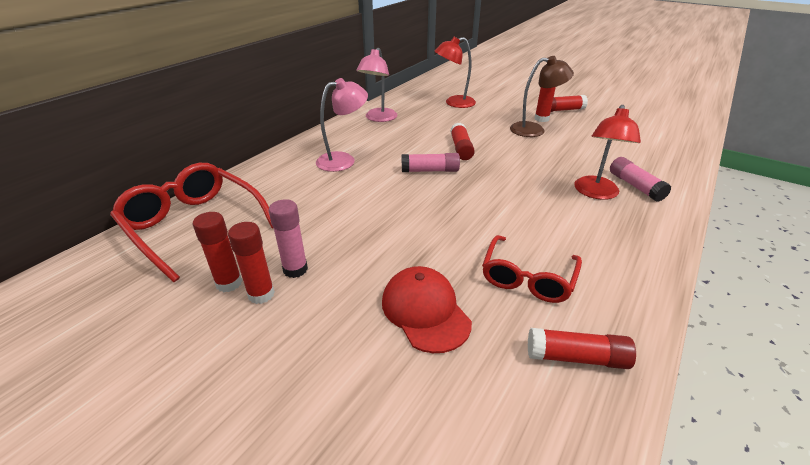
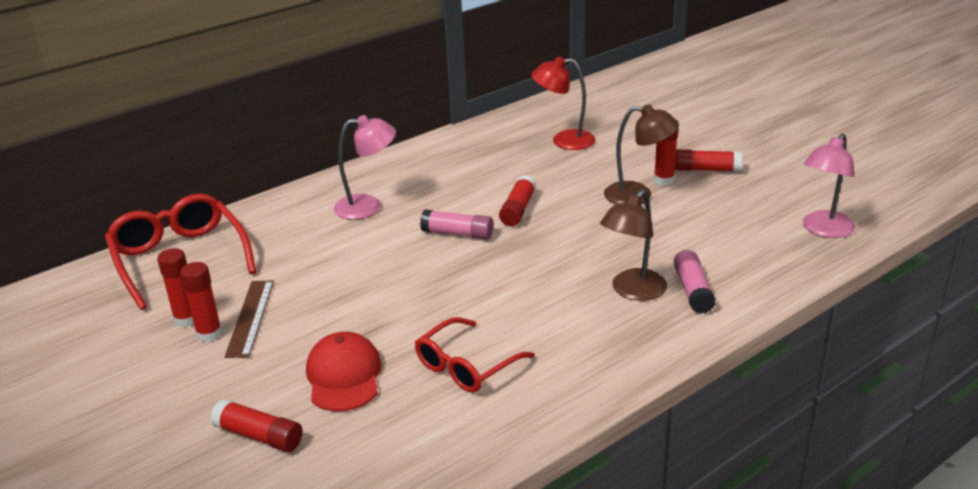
camera: 20 degrees right, 5 degrees down
(295, 269) = (250, 318): pink glue stick -> brown ruler
(378, 118) = (447, 153): pink lamp -> pink lamp (824, 230)
(576, 357) = (450, 439): red glue stick -> red glue stick (259, 436)
(596, 193) = (632, 291): red lamp -> brown lamp

